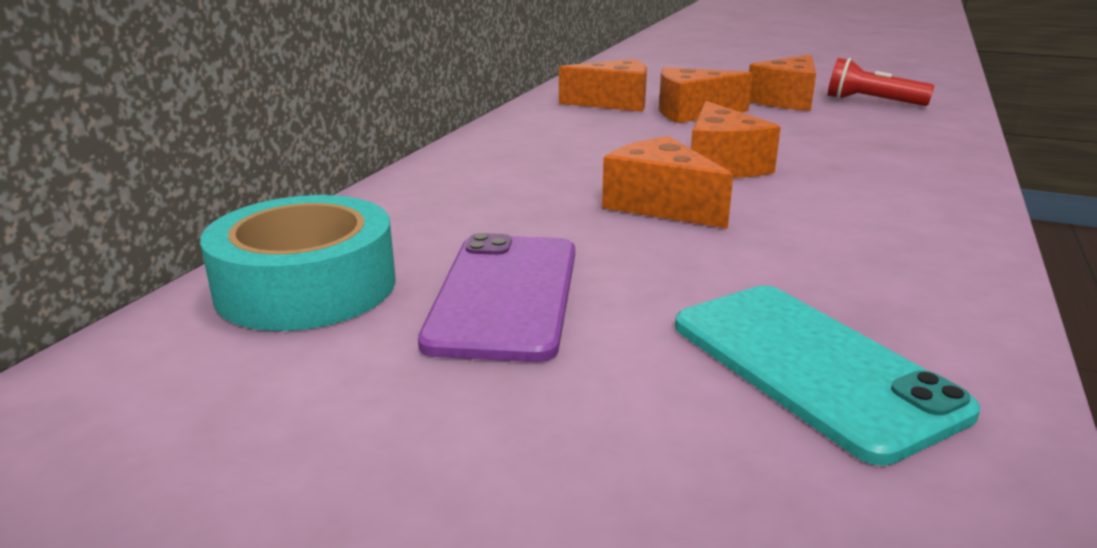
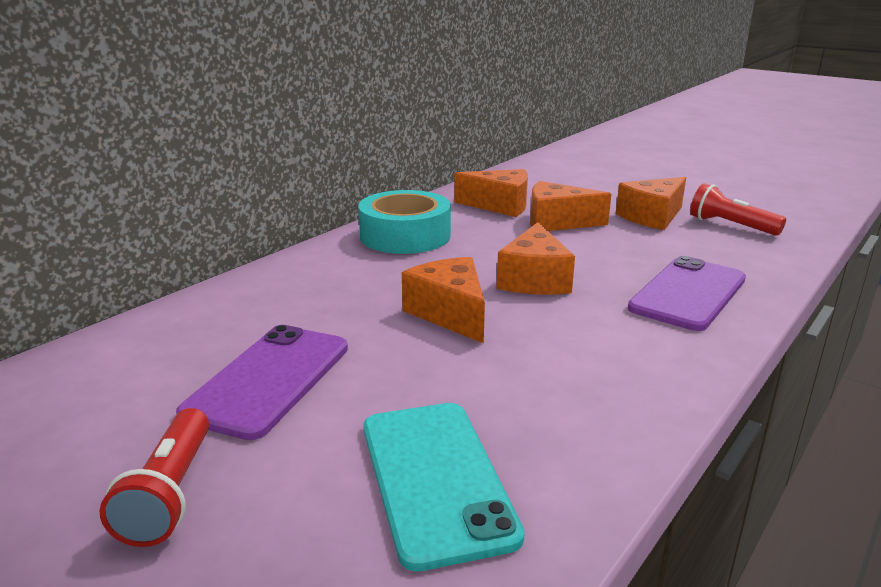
camera: 15 degrees right, 0 degrees up
(306, 286) = (145, 352): turquoise tape -> turquoise tape (405, 236)
(492, 438) = (170, 494): none -> red flashlight
(894, 162) = (688, 293): none -> purple phone

